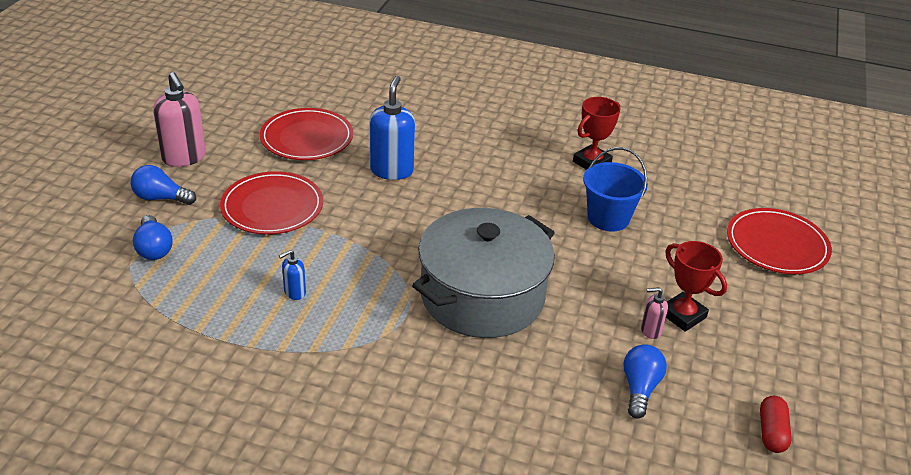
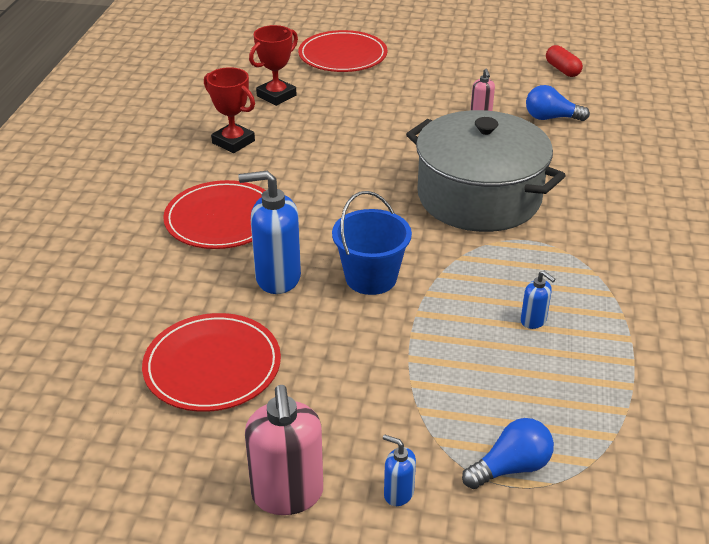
camera: 95 degrees left, 0 degrees up
(161, 198) = (398, 493): blue light bulb -> blue soap dispenser
(184, 158) = (287, 494): pink soap dispenser -> pink soap dispenser turned 120 degrees clockwise
(272, 207) = (383, 370): red plate -> red plate (222, 219)
(608, 218) = (330, 132): blue bucket -> blue bucket (371, 278)
(683, 315) = (454, 98): red trophy -> red trophy (276, 96)
(772, 432) = (562, 70): red capsule -> red capsule turned 60 degrees clockwise

